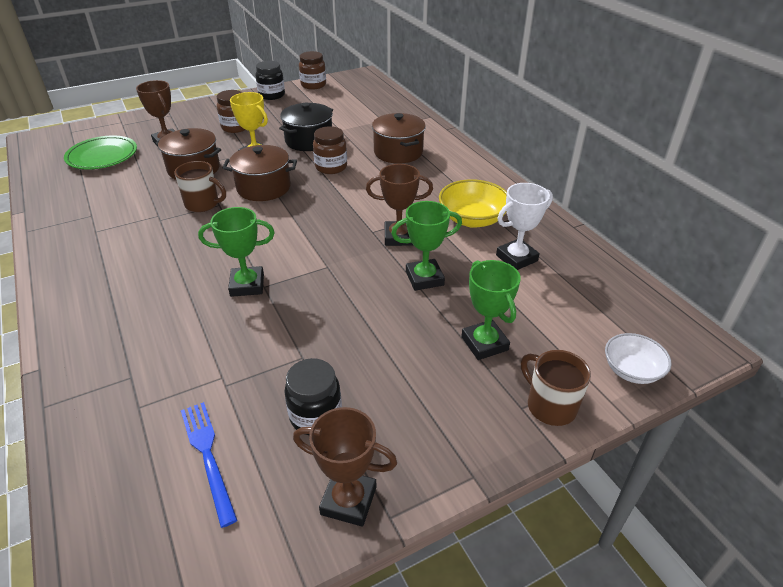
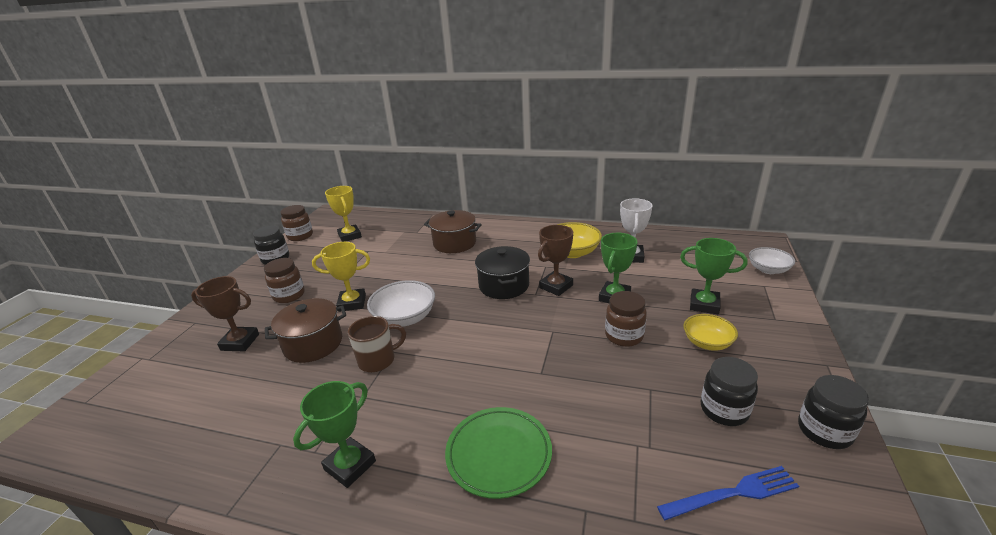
camera: 45 degrees left, 10 degrees down
(102, 156) = (182, 395): green plate -> green plate (499, 454)
(208, 456) = (732, 494): blue fork -> blue fork turned 150 degrees clockwise
(247, 285) = (529, 381): green trophy -> green trophy (350, 465)
(263, 187) = (405, 318): brown pot -> white bowl
(309, 140) = (375, 270): black pot -> black pot (504, 285)
(331, 167) = (428, 276): brown jar -> brown jar (624, 336)
(341, 103) = (350, 236): none -> yellow trophy
(348, 500) = (824, 431): brown trophy -> black jar
(414, 369) = (707, 343): none -> yellow bowl
(550, 405) = (780, 308): brown mug -> none

